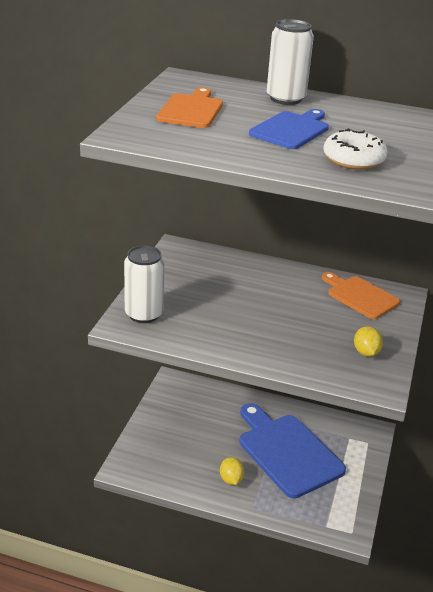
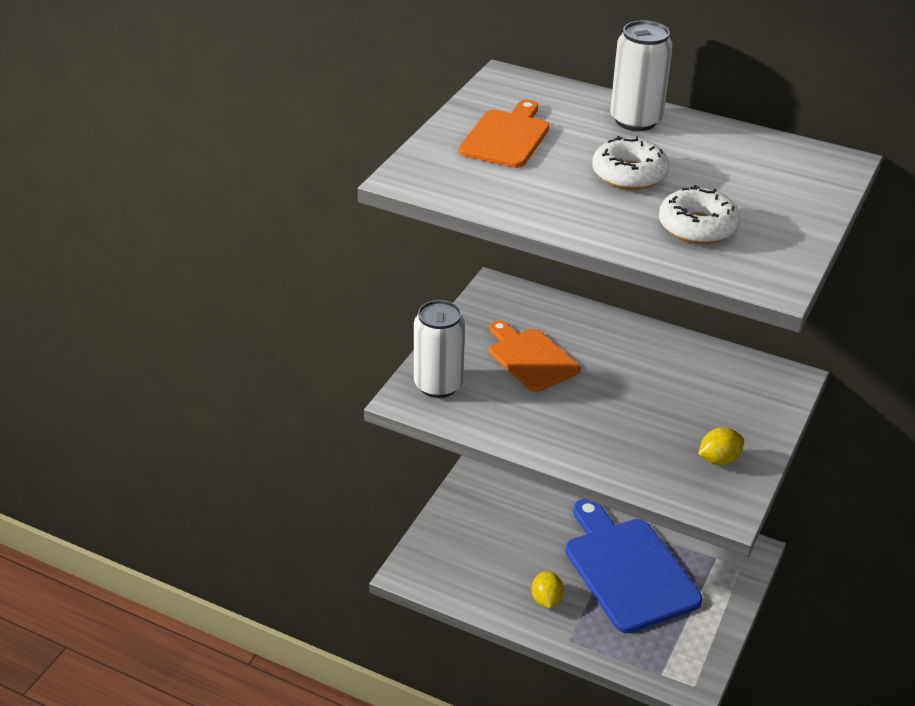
camera: 10 degrees right, 5 degrees up
(291, 130) = (629, 174): blue cutting board -> white donut
(360, 296) = (730, 377): orange cutting board -> orange cutting board (531, 358)
(366, 352) = (718, 459): yellow lemon -> yellow lemon turned 60 degrees clockwise

